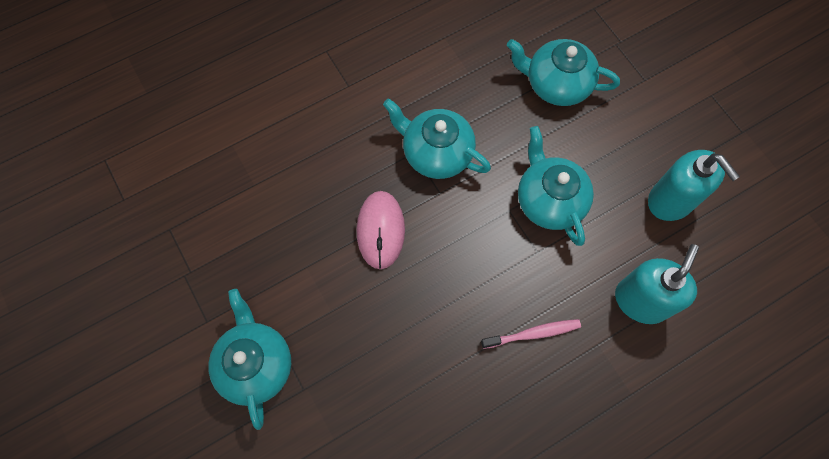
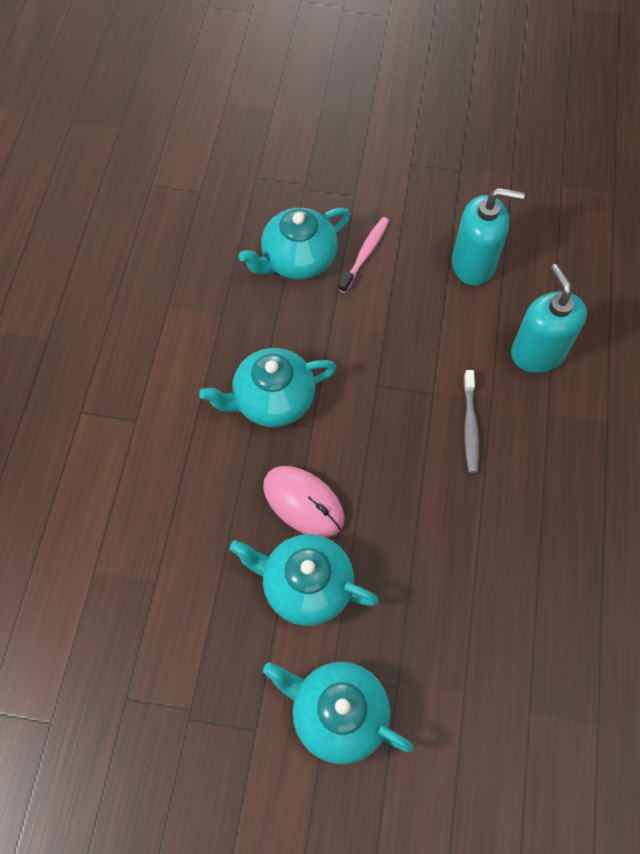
camera: 50 degrees left, 5 degrees down
(533, 333) = (500, 454): pink toothbrush -> pink toothbrush (365, 254)
(535, 296) = (470, 426): none -> grey toothbrush
(549, 200) = (395, 348): turquoise teapot -> turquoise teapot (305, 585)

